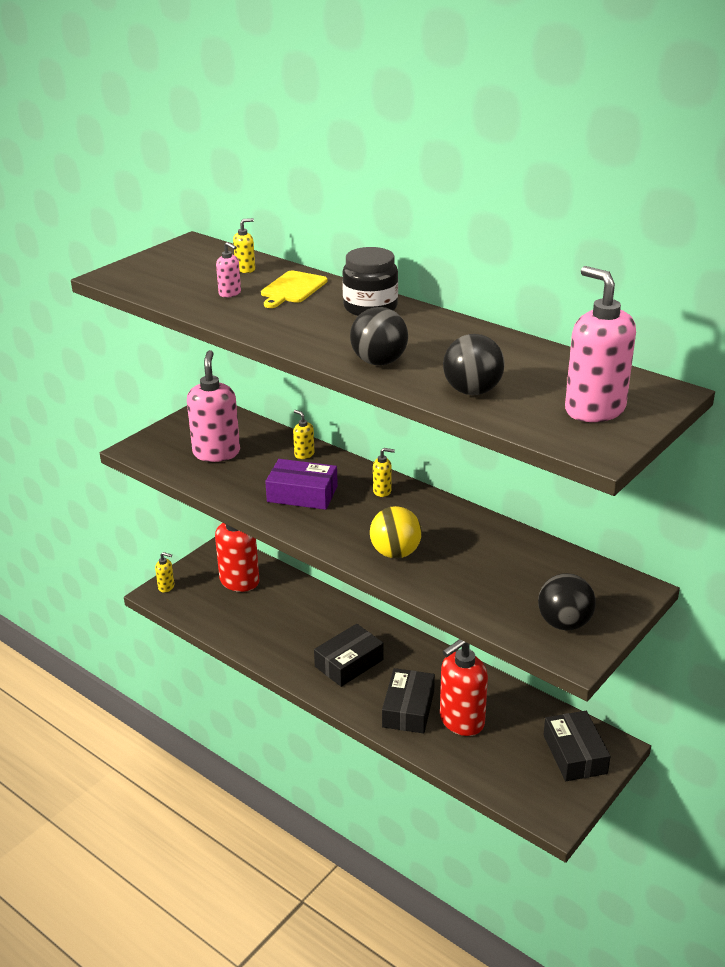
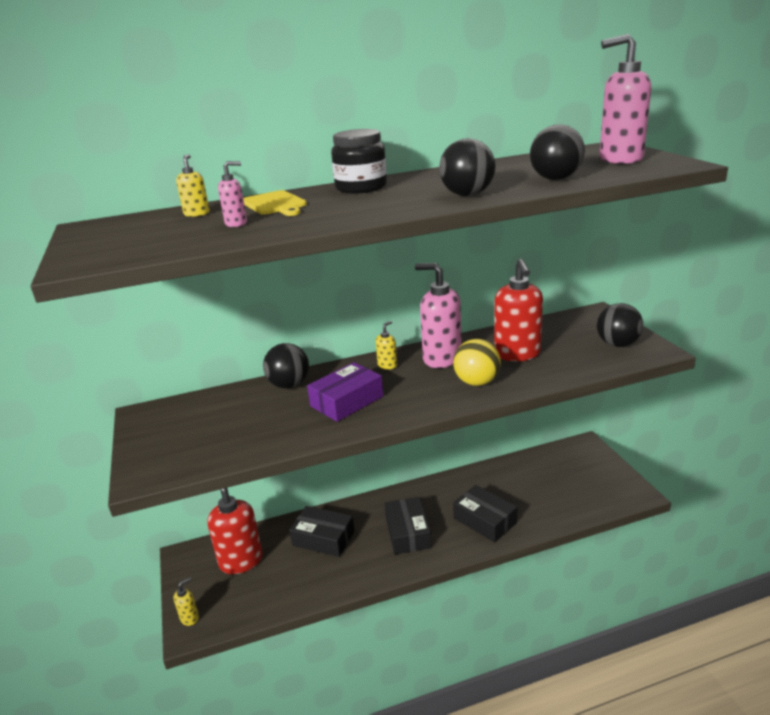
camera: 55 degrees left, 5 degrees down
(216, 453) = (222, 428): pink soap dispenser -> pink soap dispenser (441, 359)
(304, 454) = (289, 385): yellow soap dispenser -> black ball
(461, 721) = (516, 499): red soap dispenser -> red soap dispenser (517, 354)
(575, 754) = (582, 462): black box -> black box (323, 538)

